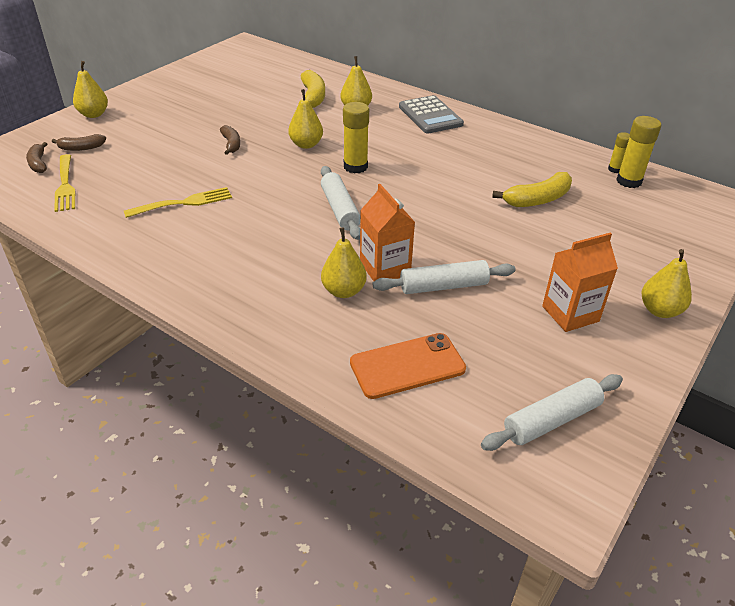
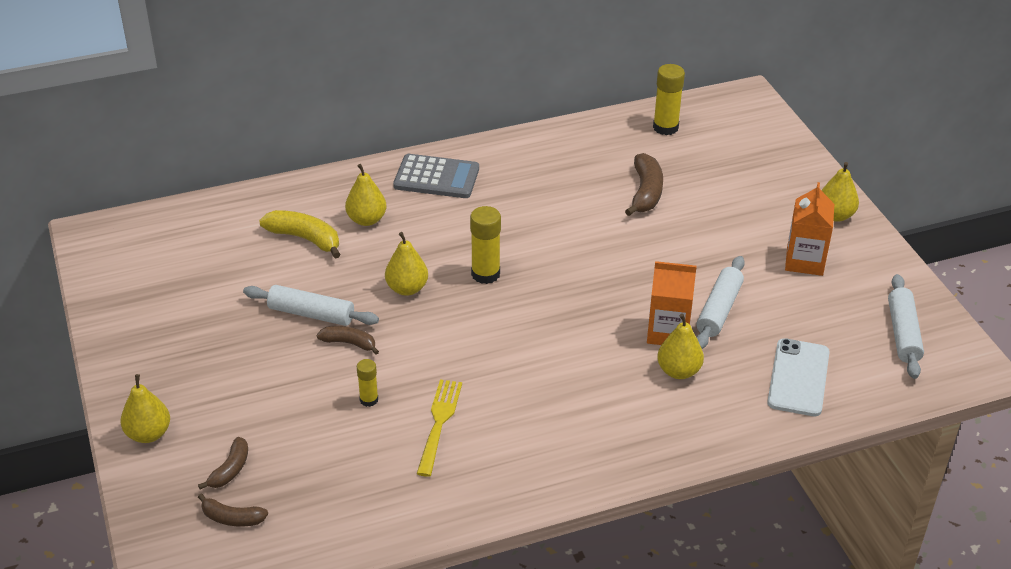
camera: 55 degrees left, 0 degrees up
(65, 185) = (309, 507): yellow fork -> none
(340, 209) = (552, 318): white rolling pin -> white rolling pin (311, 314)
(407, 366) = (798, 377): orange phone -> white phone
(537, 200) = (645, 193): yellow banana -> brown banana
(615, 169) = (641, 123): yellow glue stick -> yellow glue stick (369, 400)

